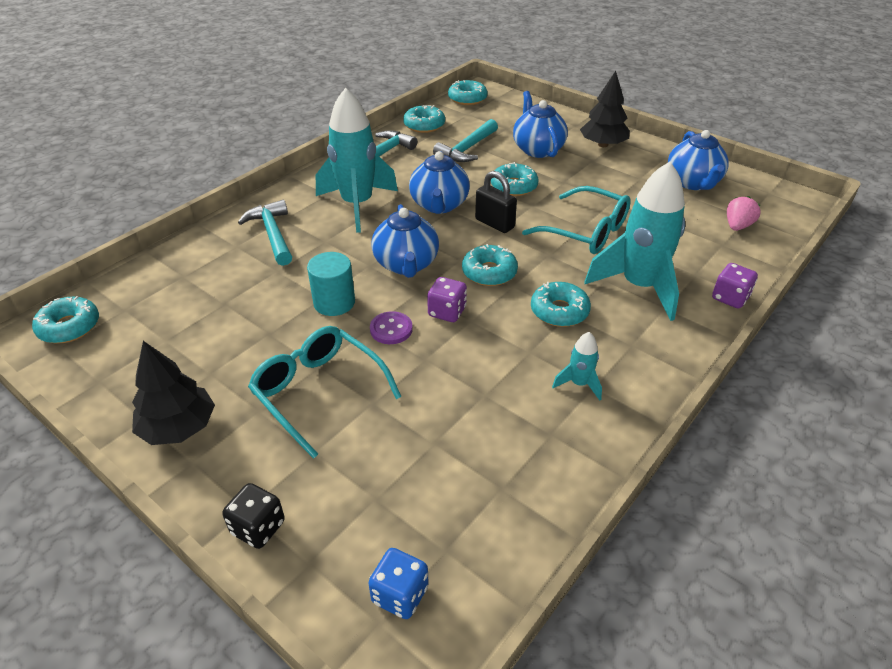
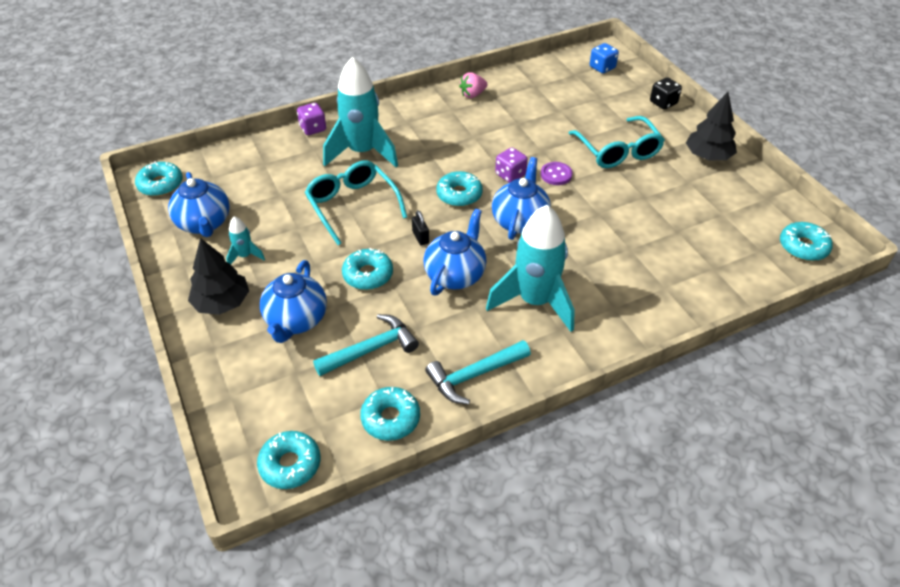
camera: 155 degrees left, 5 degrees up
(272, 234) = (628, 291): turquoise hammer -> none
(334, 302) = (590, 206): turquoise cylinder -> none
(494, 223) = (420, 237): black padlock -> black padlock, size x0.61
(559, 311) = (433, 153): turquoise donut -> turquoise donut (161, 184)
(579, 384) = (459, 113): turquoise rocket -> turquoise rocket (245, 256)
(693, 182) = (204, 224): blue teapot -> blue teapot turned 135 degrees clockwise
(737, 226) = (232, 173): pink strawberry -> pink strawberry (473, 94)

